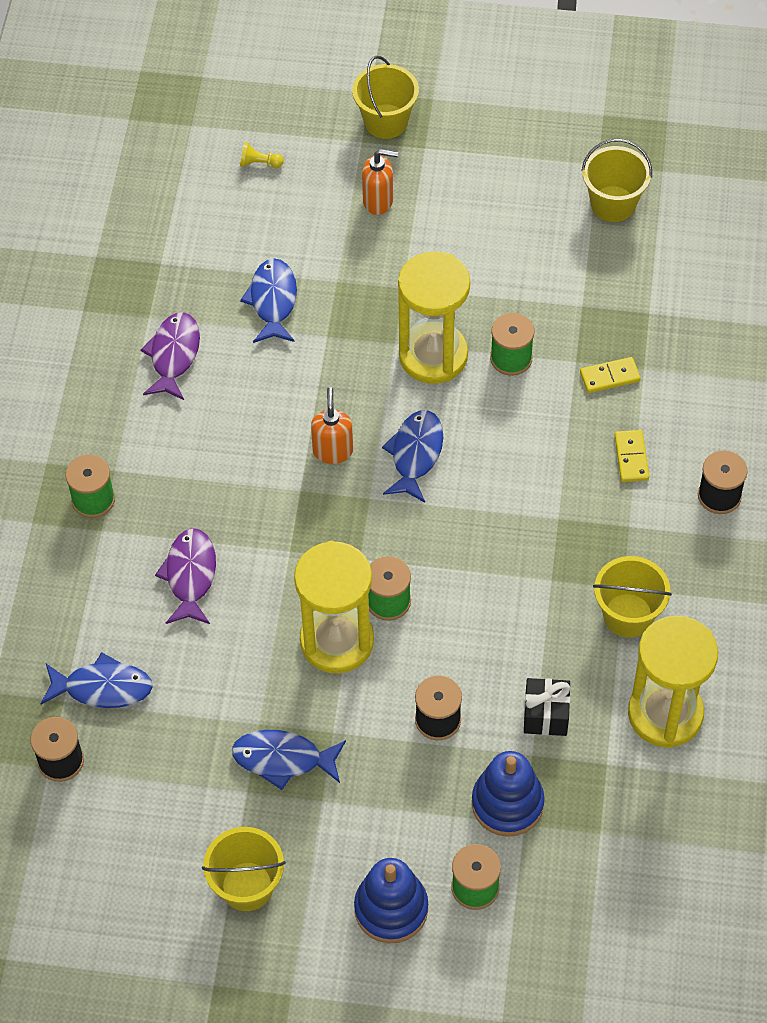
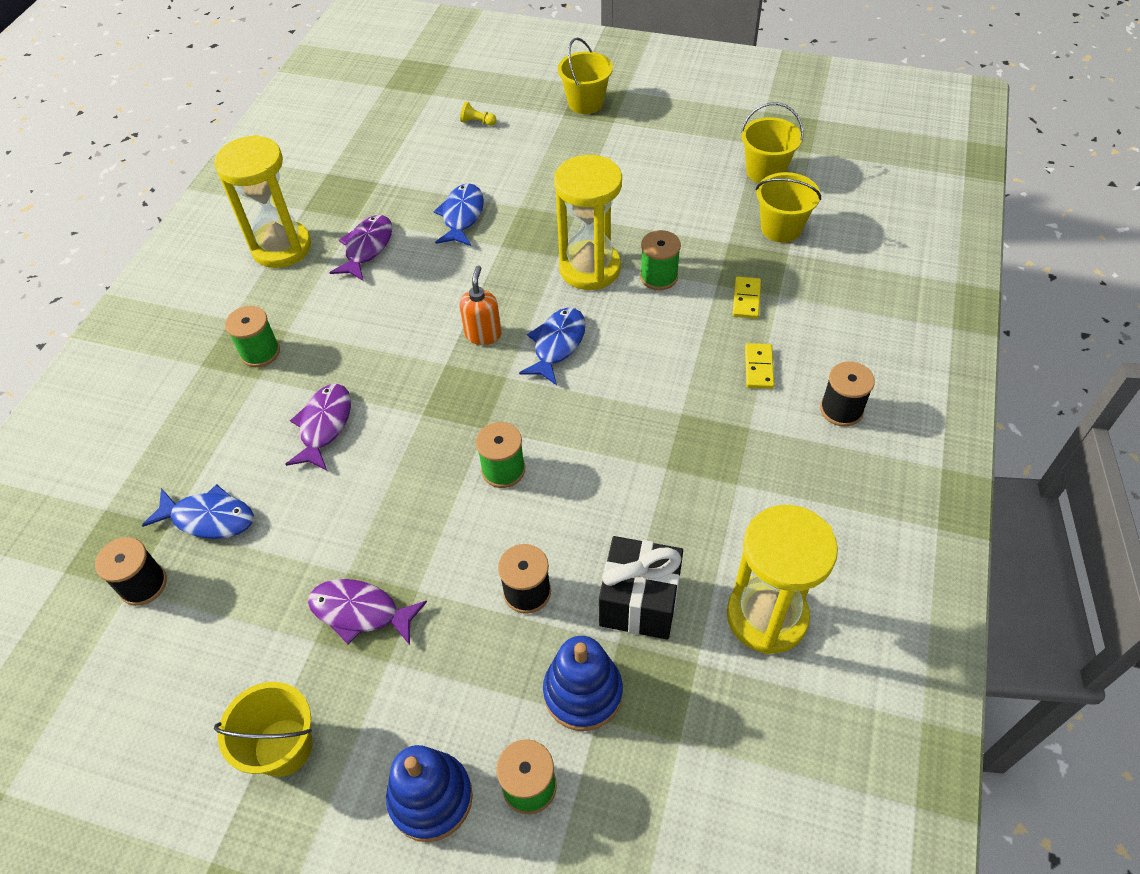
camera: 10 degrees right, 5 degrees down
(283, 759) = (360, 612): blue fish -> purple fish
(337, 641) = (444, 501): yellow hourglass -> yellow hourglass (281, 247)
(378, 201) = (567, 154): orange soap dispenser -> none
(546, 715) = (639, 601): black gift -> black gift, size x1.53
(609, 377) = (746, 299): yellow domino -> yellow domino turned 75 degrees counterclockwise
(628, 615) = (738, 511): yellow bucket -> yellow bucket (781, 228)

